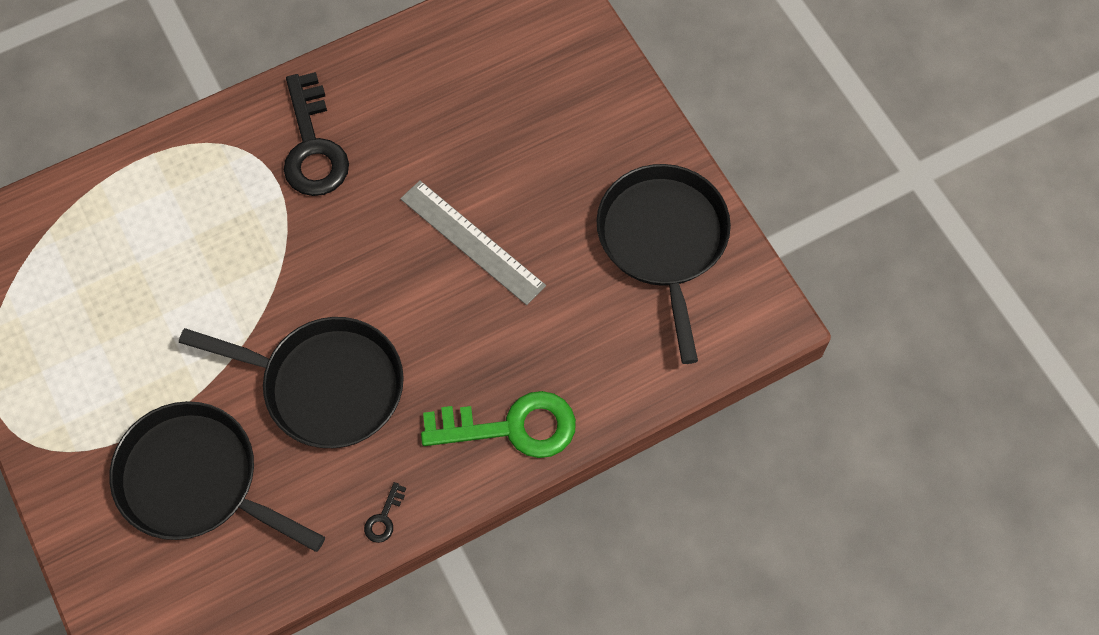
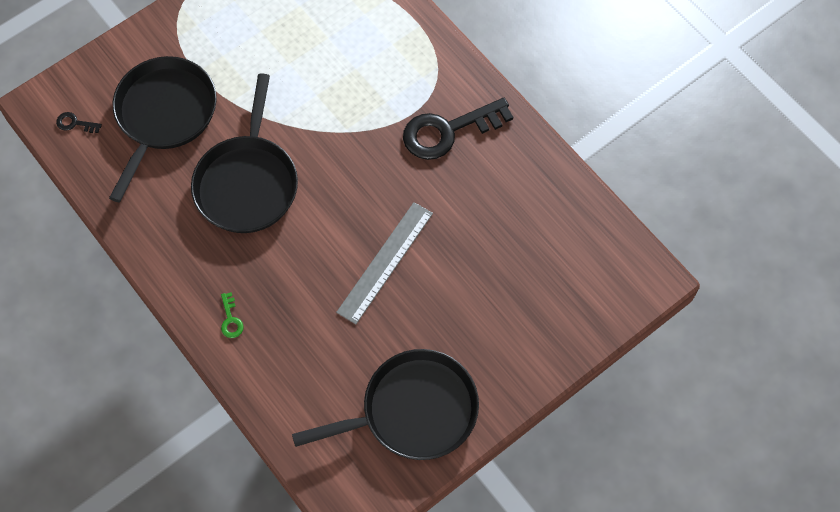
camera: 80 degrees right, 0 degrees up
(384, 518) = (149, 243): black key -> black key (75, 123)
(511, 427) = (231, 319): green key -> green key, size x0.40

